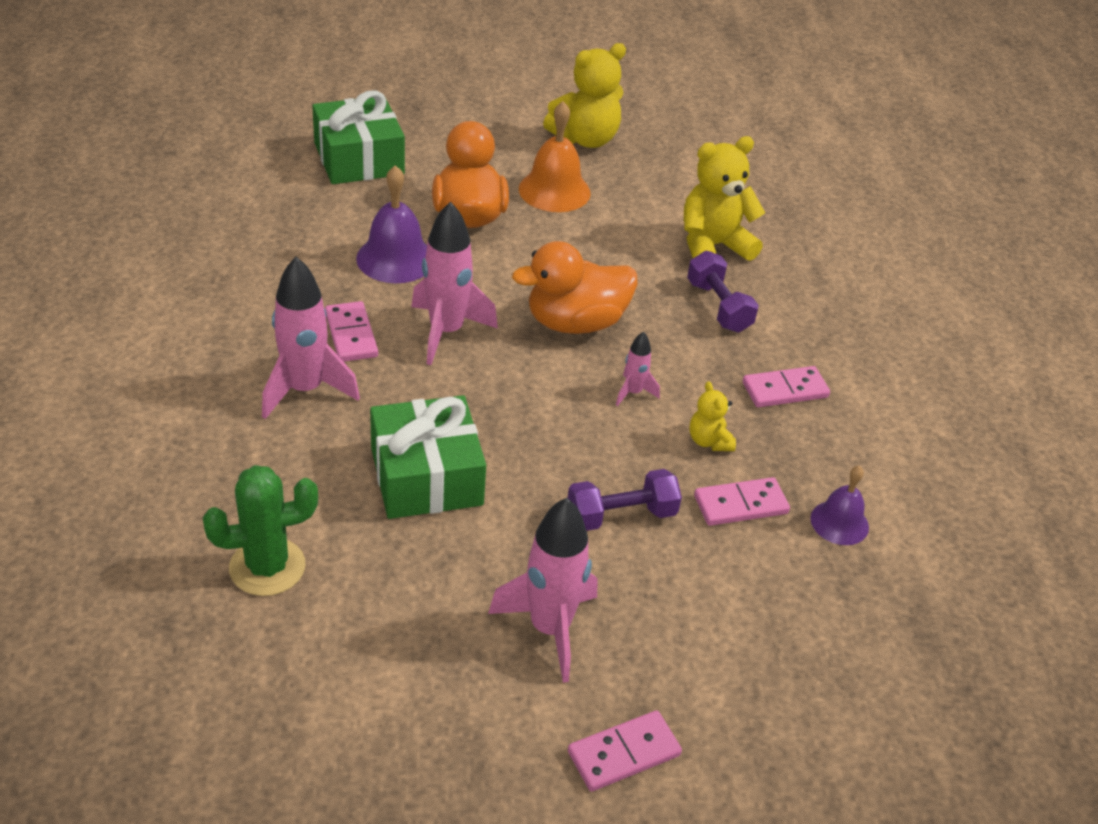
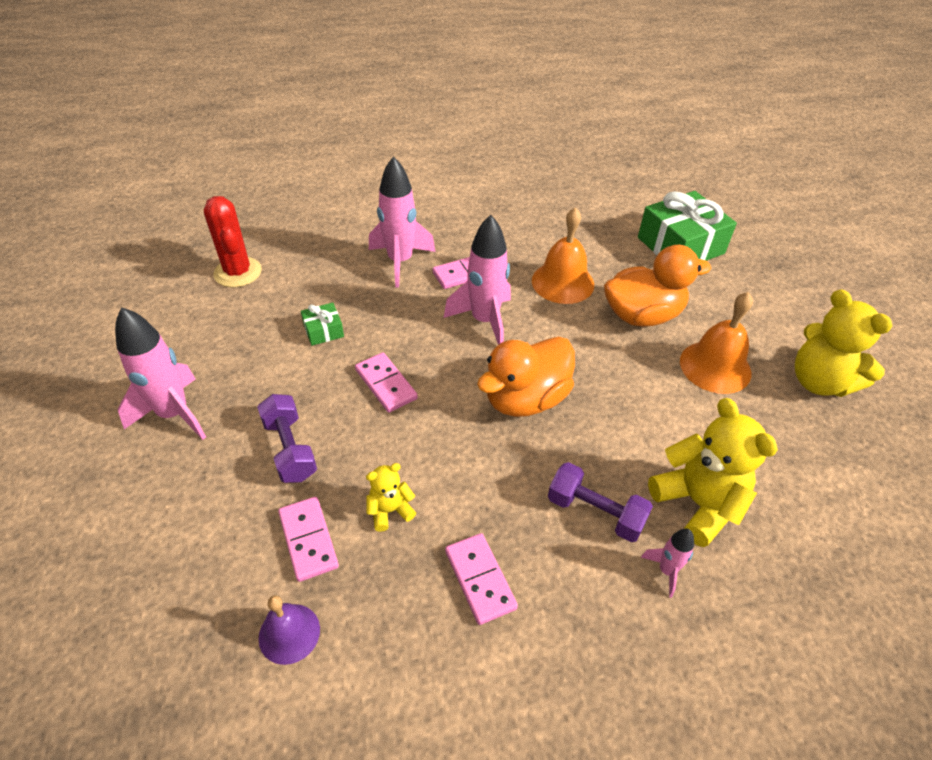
camera: 85 degrees right, 5 degrees up
(267, 567) = (238, 272): green cactus -> red cactus
(395, 258) = (562, 282): purple bell -> orange bell
(426, 476) = (323, 330): green gift -> green gift, size x0.46
(575, 323) = (525, 399): orange duck -> orange duck turned 105 degrees counterclockwise
(624, 754) = (52, 467): pink domino -> pink domino (386, 384)
(633, 392) = (443, 447): pink rocket -> pink rocket (666, 570)
(718, 307) = (595, 512): purple dumbbell -> purple dumbbell turned 60 degrees clockwise

